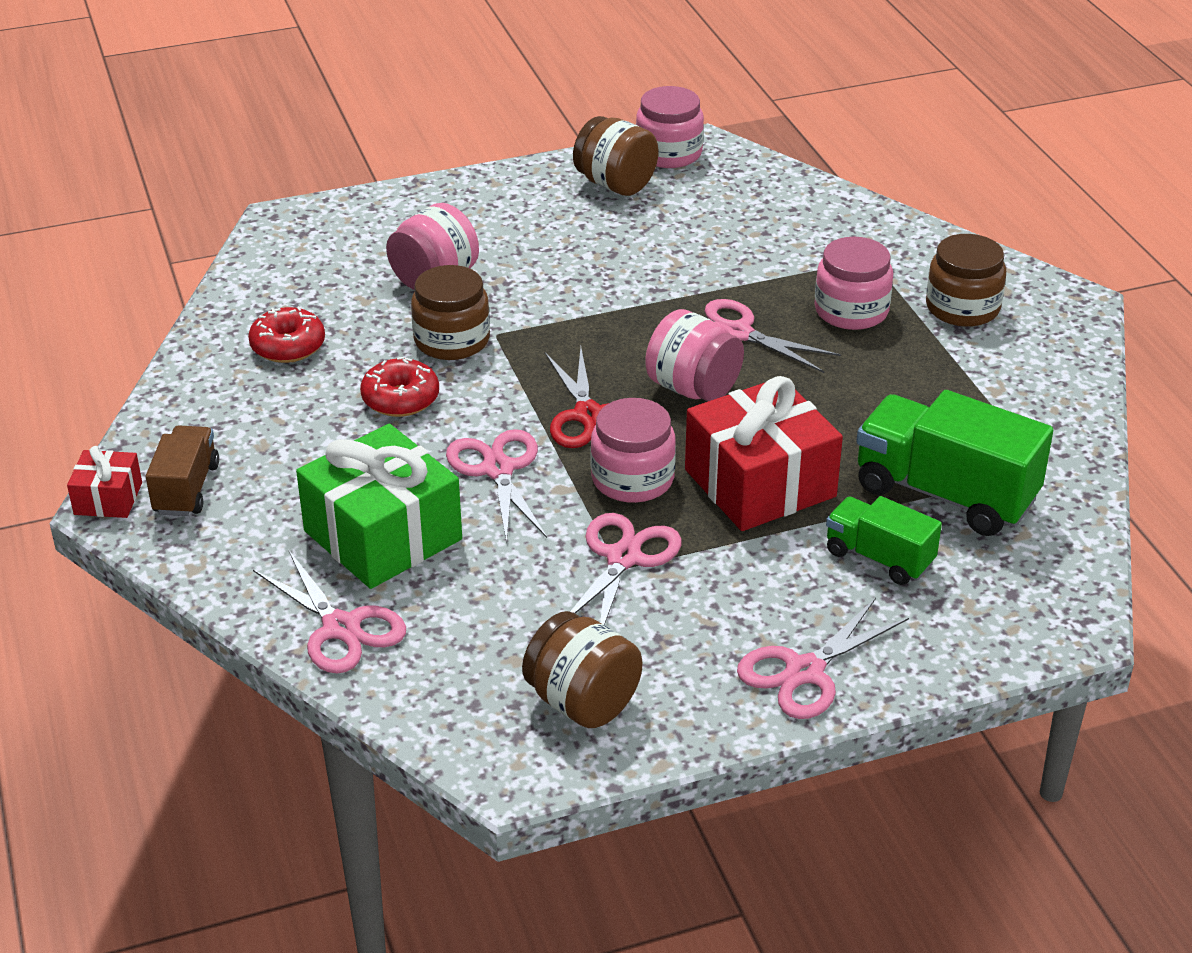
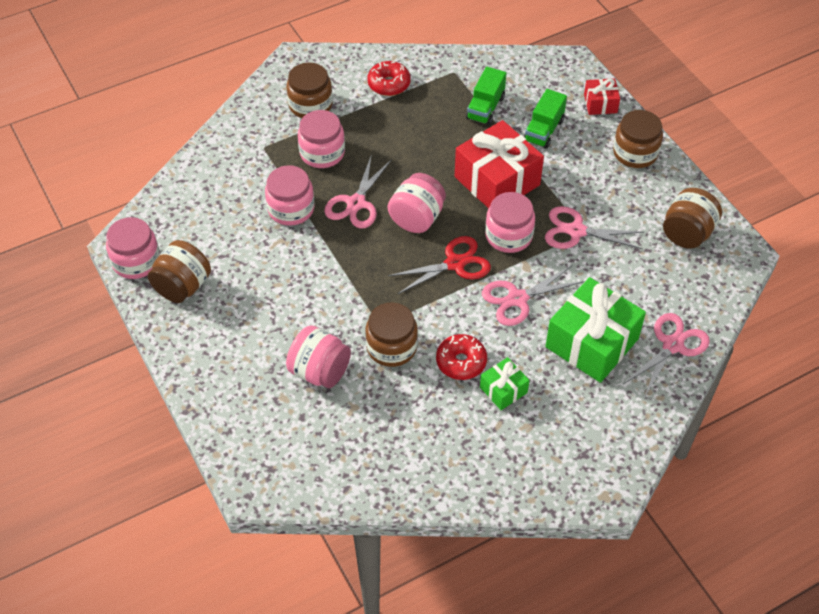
camera: 100 degrees left, 15 degrees up
(108, 498) = (603, 499): red gift -> red gift (600, 104)
(186, 489) = (581, 457): brown truck -> none
(288, 346) = (417, 440): red donut -> red donut (389, 84)
(335, 432) = (503, 390): none -> green gift
(737, 275) = (291, 209): none -> pink jar
(805, 672) = (635, 153): pink scissors -> brown jar
(945, 494) = (485, 108): green truck -> green truck, size x0.58

